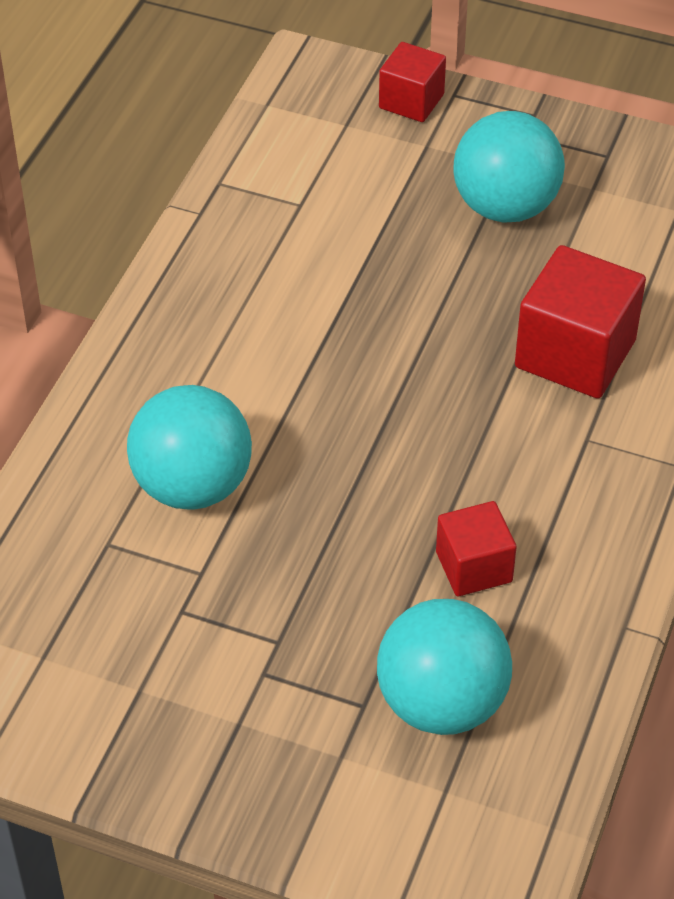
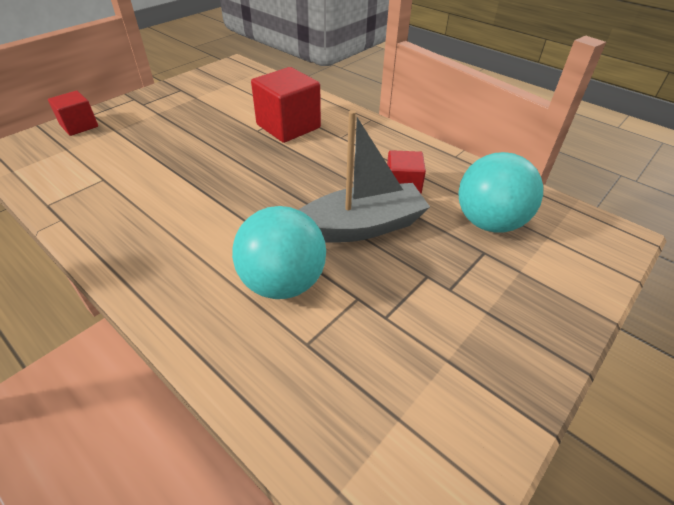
camera: 70 degrees left, 5 degrees down
(346, 538) = (362, 227): none -> grey boat
(505, 207) = (181, 120): turquoise ball -> none

